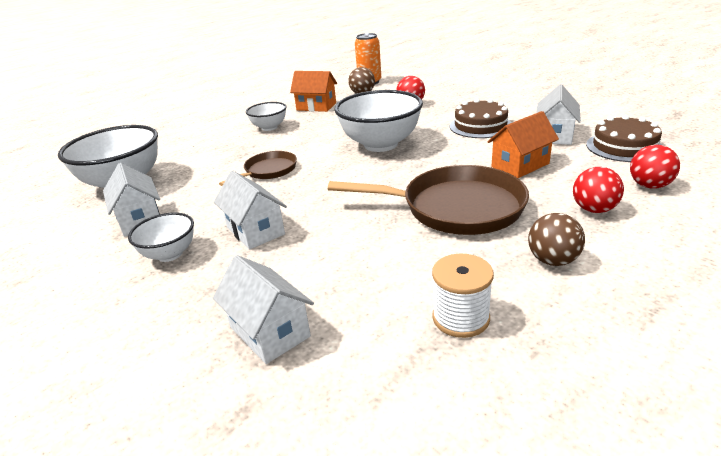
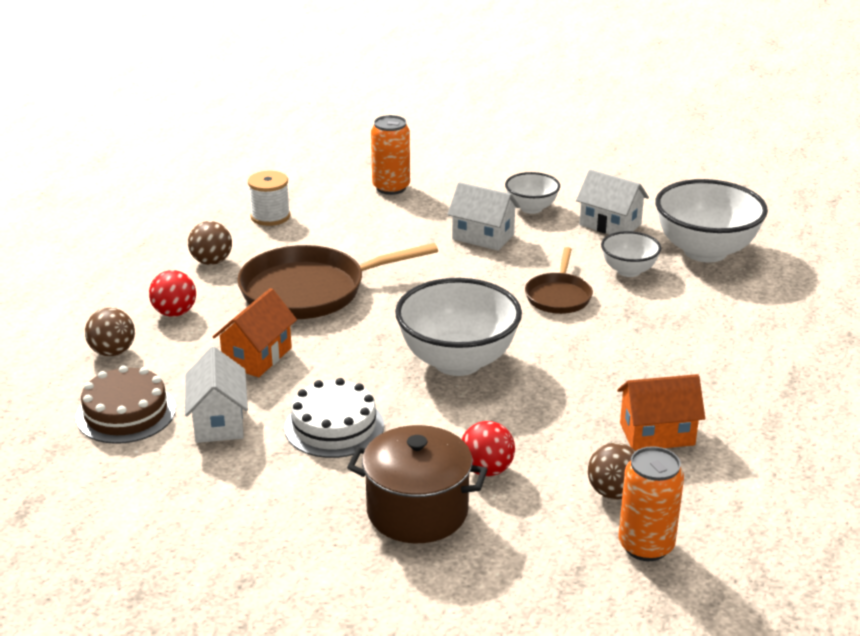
camera: 150 degrees right, 0 degrees up
(269, 127) = (666, 367): white bowl -> white bowl (628, 271)
(269, 332) = (391, 187): white house -> orange can
(455, 96) = (417, 511): none -> brown pot
(480, 126) = (334, 426): brown cake -> white cake
(649, 185) = (113, 352): red ball -> brown ball

